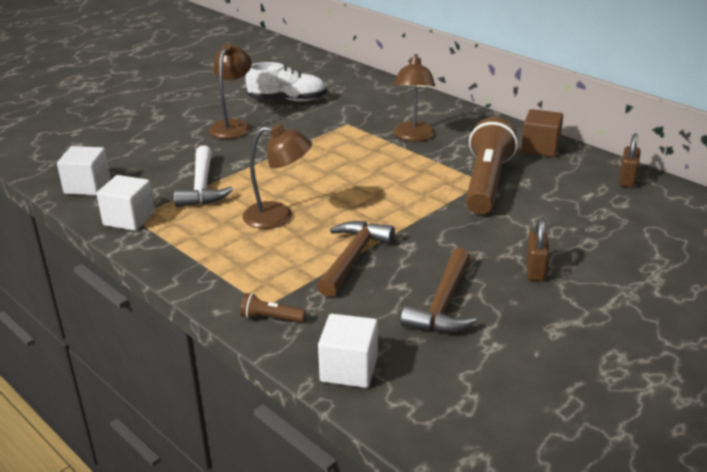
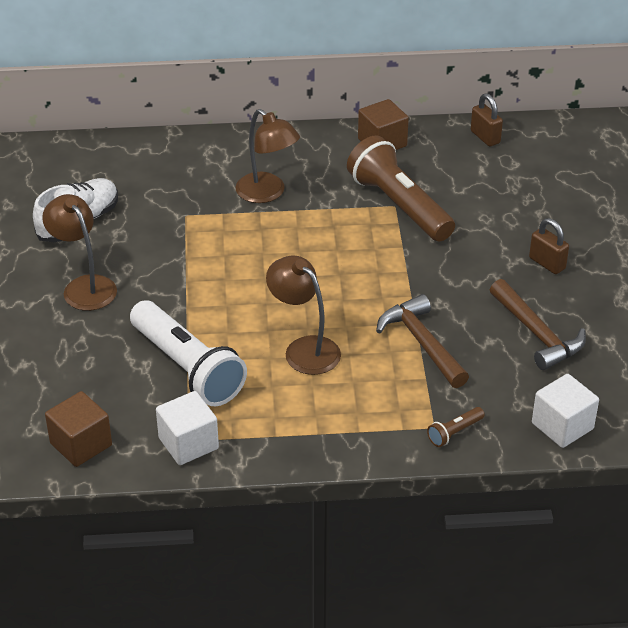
camera: 50 degrees left, 10 degrees up
(87, 186) = (81, 444): white cube -> brown cube
(202, 187) = (187, 368): white hammer -> white flashlight
(278, 216) = (304, 349): brown lamp -> brown lamp turned 90 degrees counterclockwise

